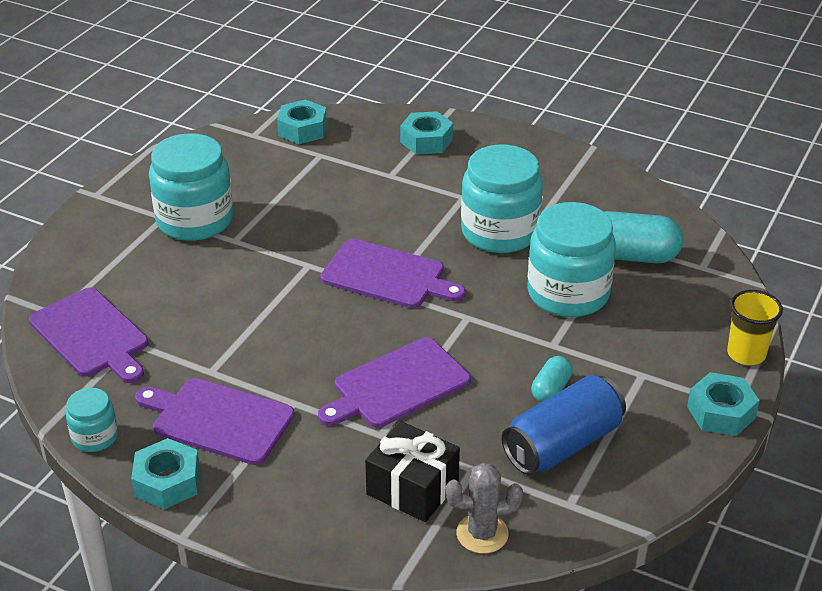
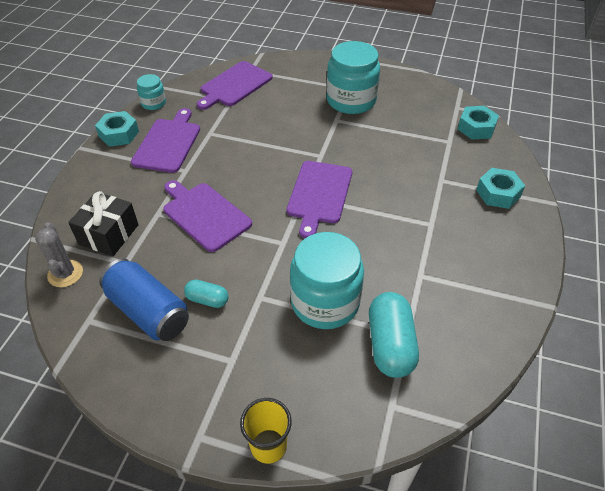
camera: 80 degrees right, 10 degrees up
(500, 232) = (392, 251): turquoise jar -> none
(721, 412) = (188, 423): turquoise nut -> none

